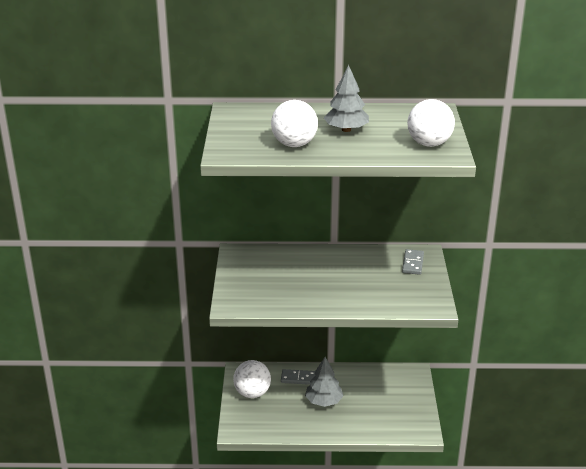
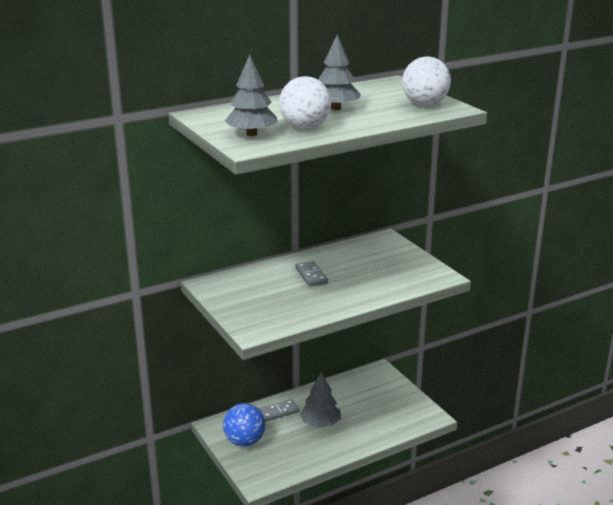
camera: 30 degrees left, 5 degrees down
(245, 140) = (251, 134): none -> grey tree
(252, 393) = (244, 441): white ball -> blue ball
(413, 263) = (385, 249): grey domino -> grey domino (311, 276)

